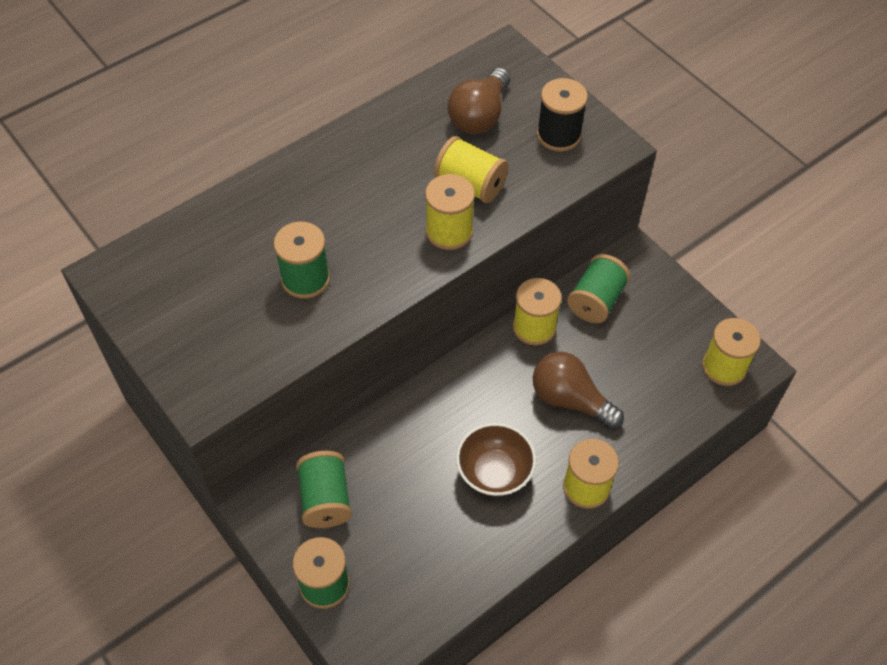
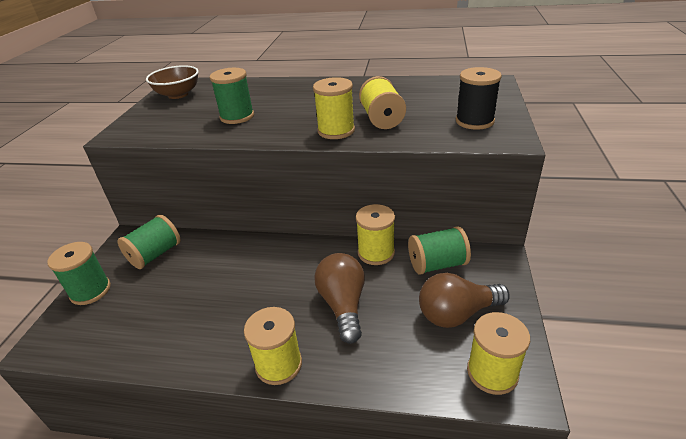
camera: 50 degrees right, 20 degrees down
(479, 116) = (434, 98): brown light bulb -> brown light bulb (457, 313)
(494, 472) = (242, 308): brown bowl -> brown bowl (178, 95)

